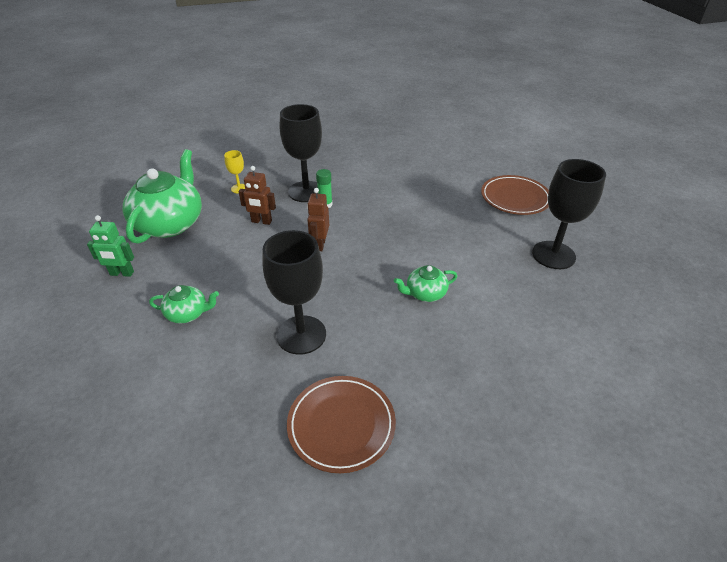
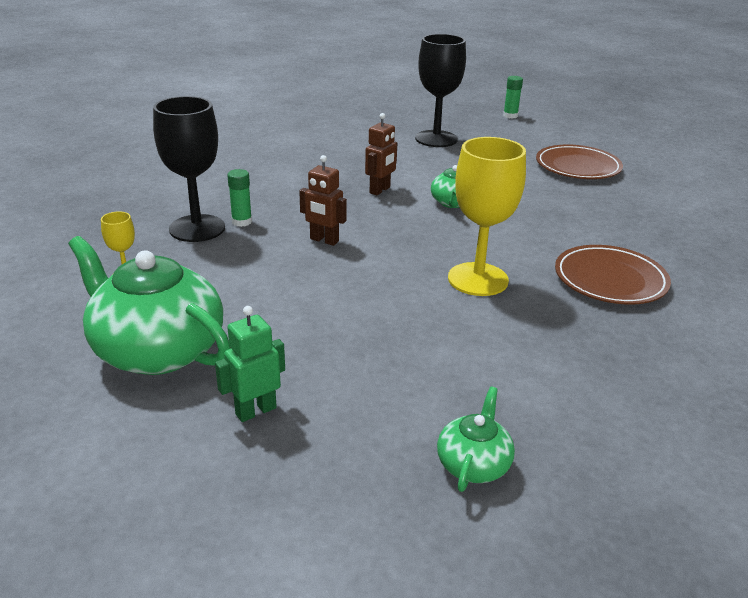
camera: 70 degrees left, 10 degrees down
(122, 273) = (255, 411): green robot -> green robot turned 150 degrees counterclockwise
(188, 313) = (395, 354): green teapot -> green teapot (473, 464)
(261, 221) = (234, 271): brown robot -> brown robot (380, 190)
(301, 335) = (478, 279): black goblet -> yellow goblet
(515, 198) = (336, 129): brown plate -> brown plate (577, 167)
(676, 292) = (510, 116): none -> green glue stick

